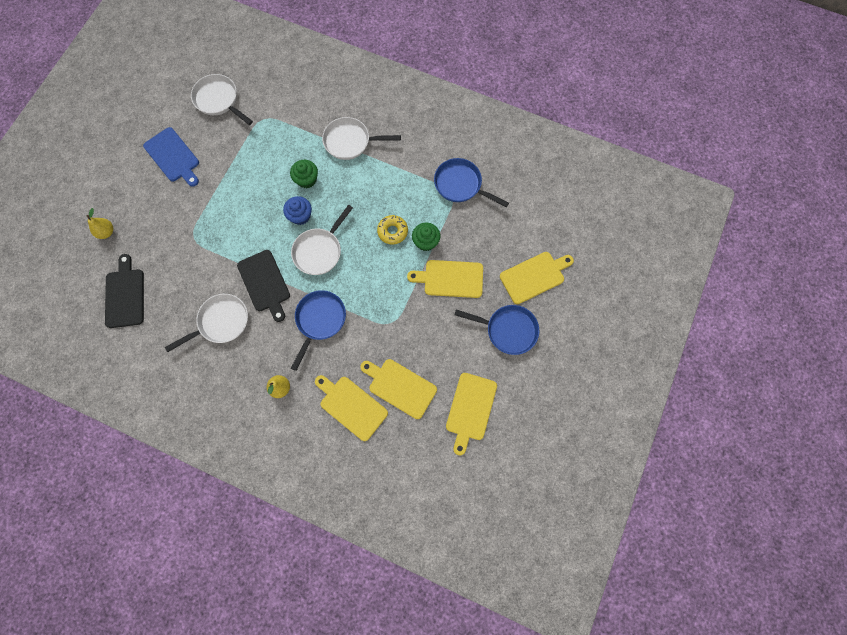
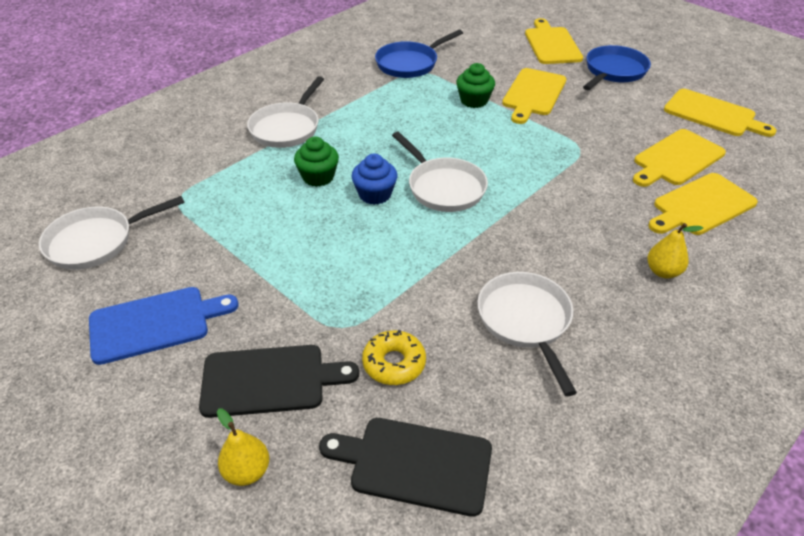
camera: 70 degrees left, 30 degrees down
(265, 283) = (472, 254): black cutting board -> black cutting board (269, 380)
(320, 320) = (557, 209): blue pan -> none
(392, 231) = (446, 121): yellow donut -> yellow donut (394, 363)

